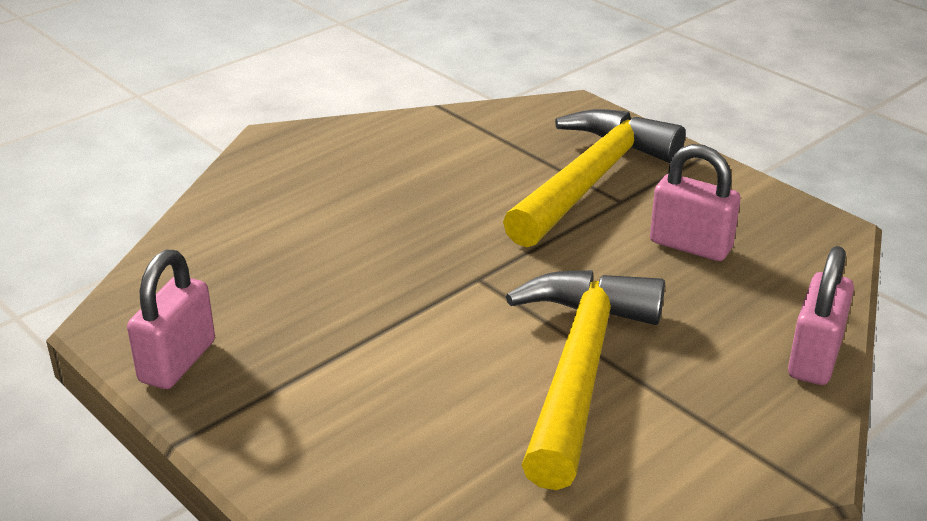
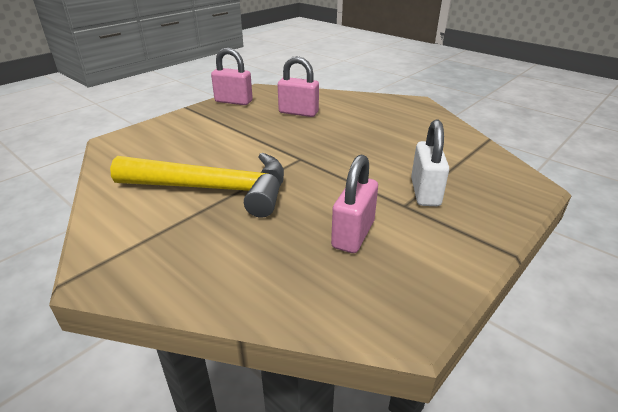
camera: 85 degrees right, 0 degrees up
(591, 180) = (425, 192): yellow hammer -> white padlock
(814, 358) = (210, 290): pink padlock -> pink padlock (298, 112)

